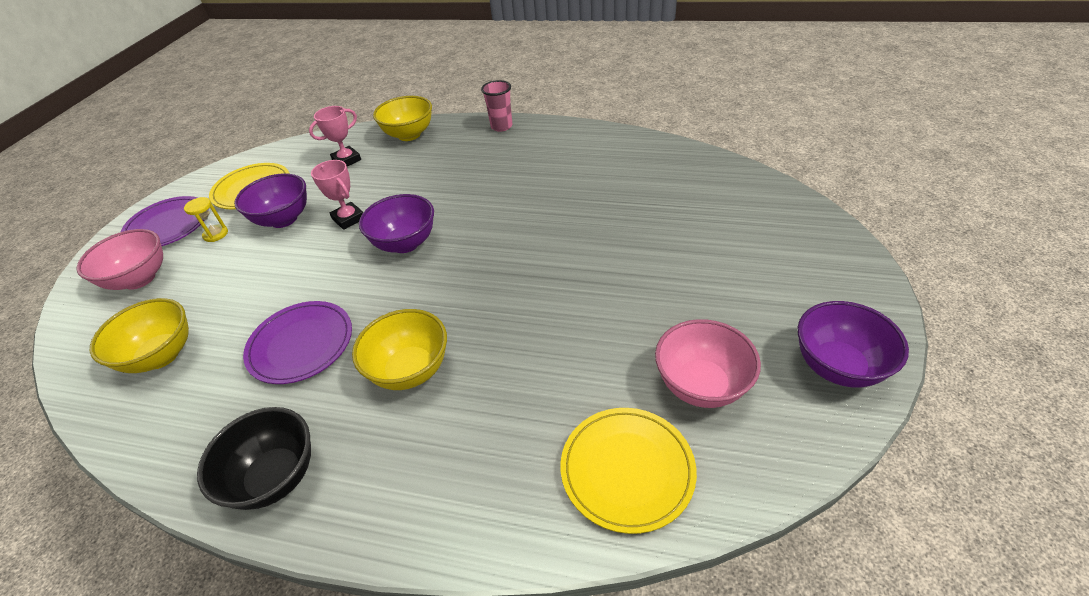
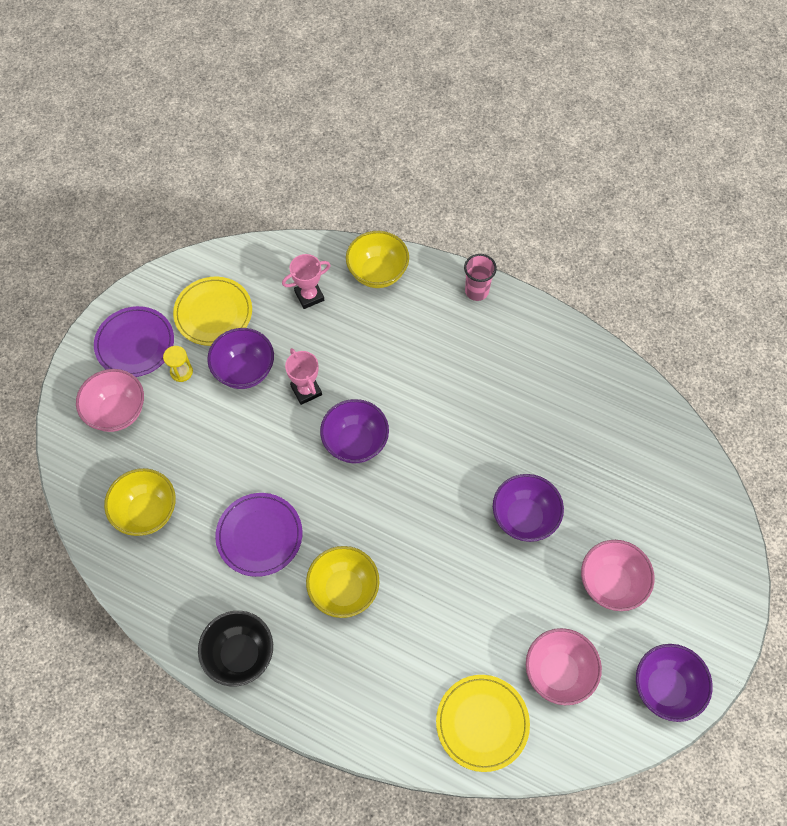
camera: 10 degrees right, 20 degrees up
(601, 257) = (524, 517): none -> purple bowl
(720, 287) = (611, 583): none -> pink bowl

